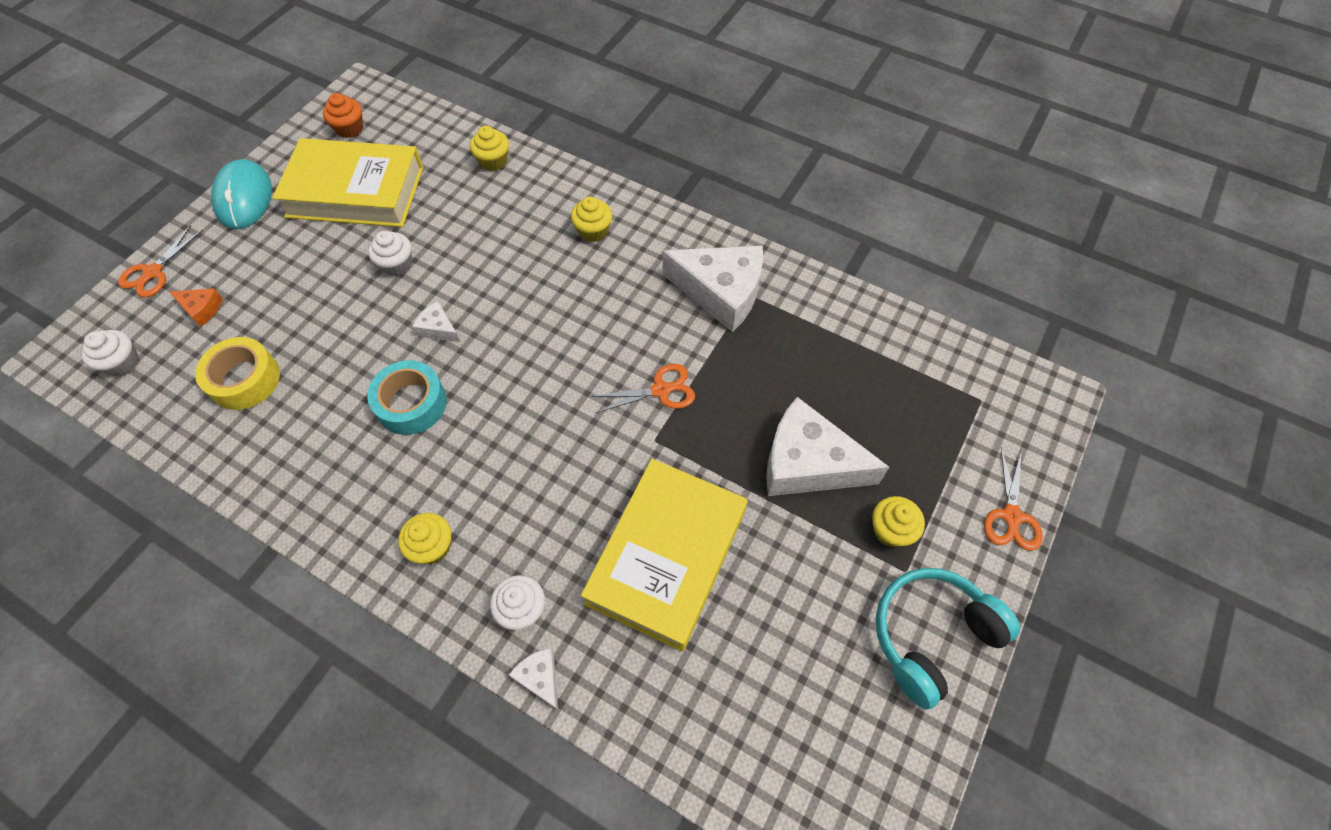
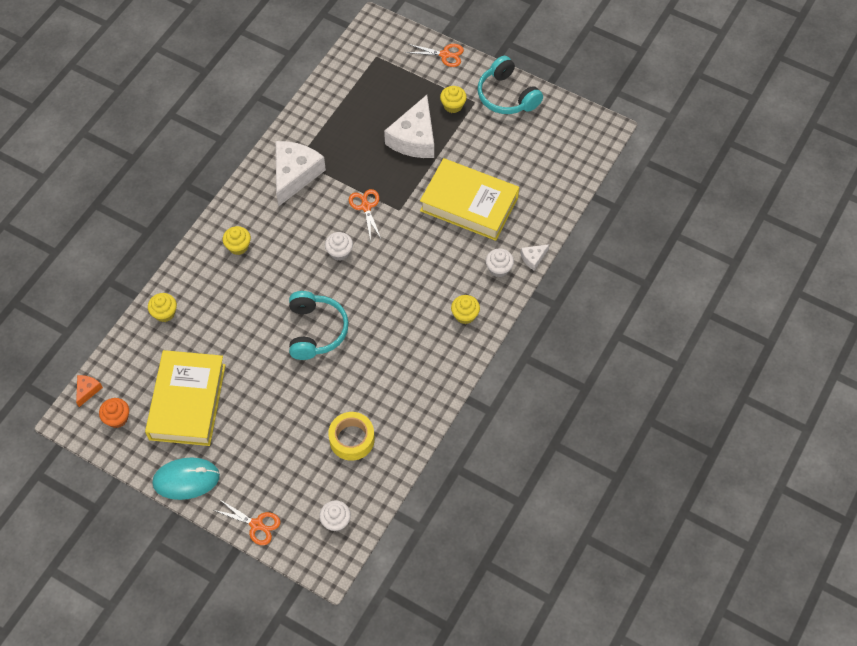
camera: 90 degrees left, 0 degrees up
(202, 309) = (292, 482): orange cheese -> orange cheese (87, 390)
(397, 264) = (260, 363): white cupcake -> white cupcake (339, 252)
(411, 404) = (372, 338): turquoise tape -> none
(438, 328) = (315, 331): white cheese -> turquoise headphones

